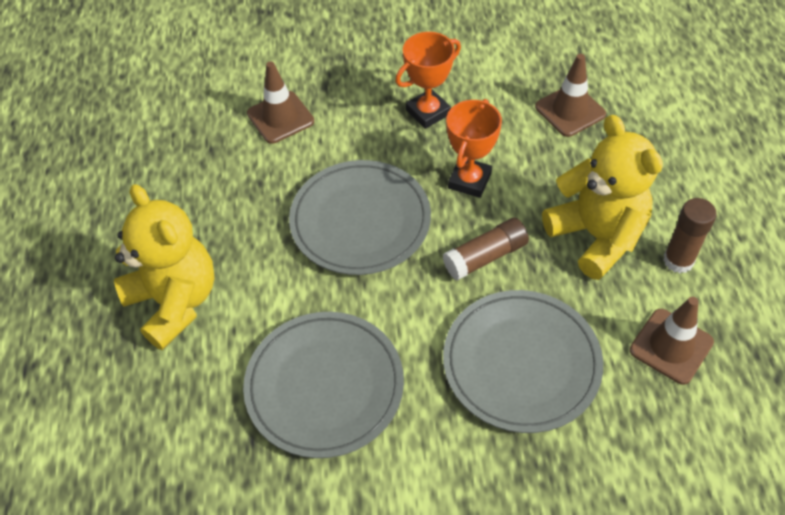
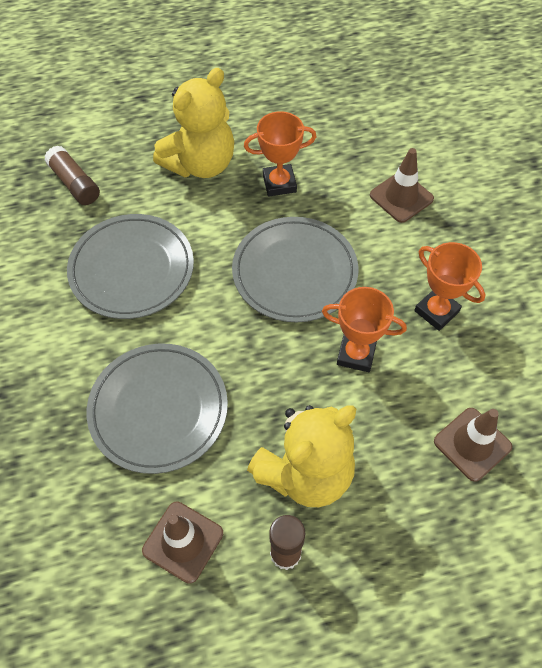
camera: 80 degrees right, 5 degrees up
(230, 222) = (279, 183): none -> orange trophy
(485, 256) = (268, 374): brown glue stick -> brown glue stick (75, 183)

